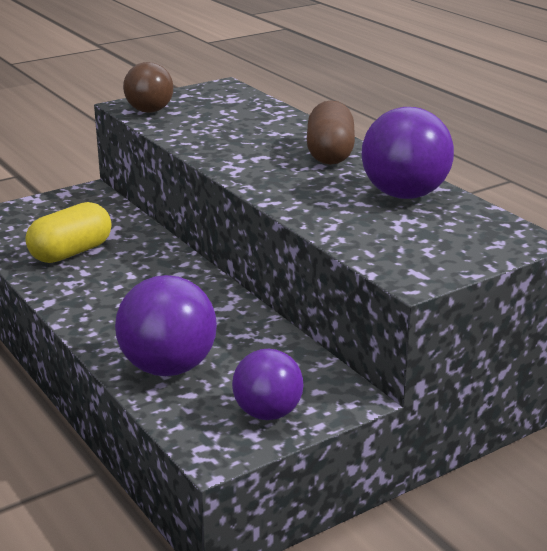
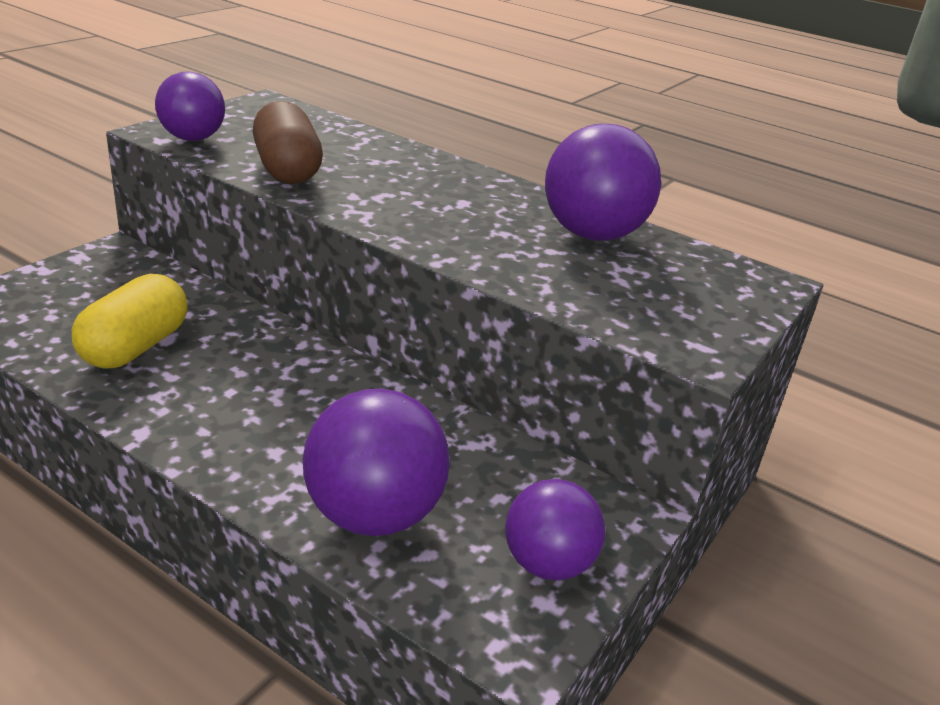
camera: 25 degrees left, 5 degrees up
(149, 111) = (192, 138): brown ball -> purple ball
(330, 154) = (463, 185): brown capsule -> brown capsule (287, 170)

